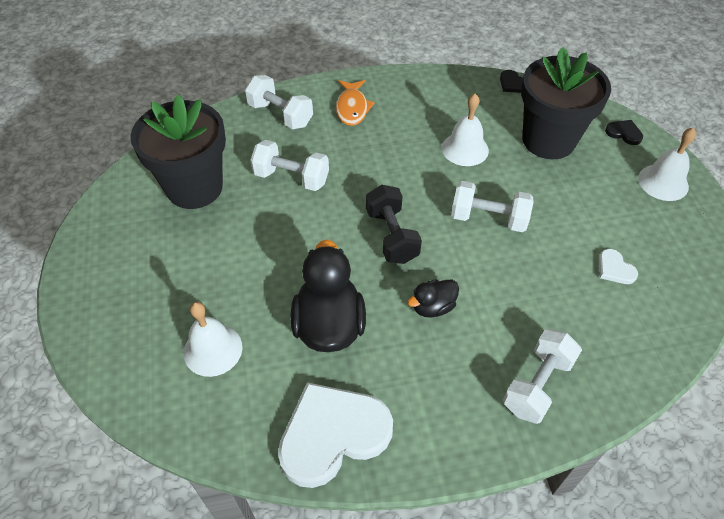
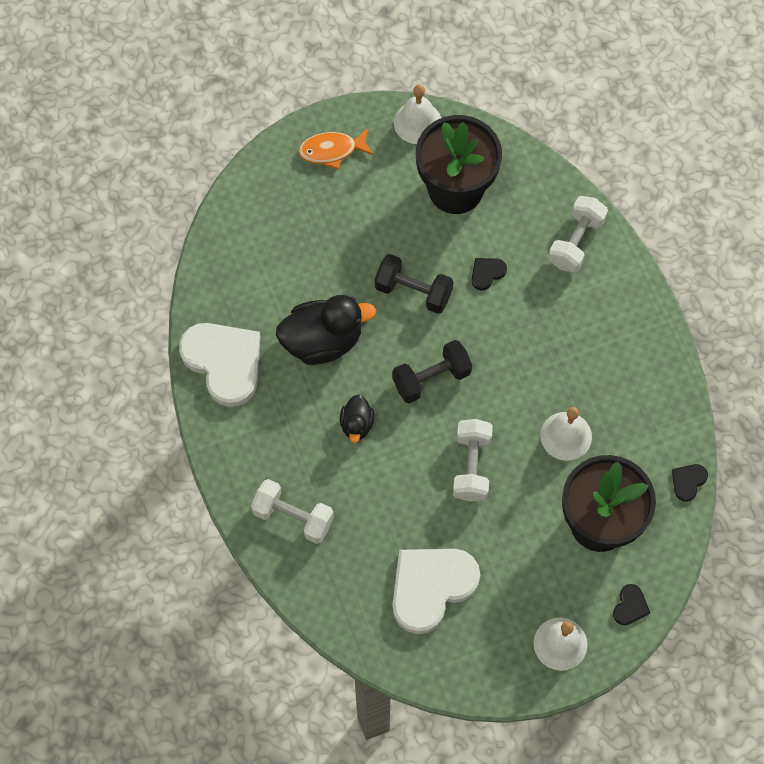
camera: 80 degrees right, 15 degrees up
(213, 349) = (283, 255): white bell -> white bell (417, 122)
(291, 178) = (487, 273): white dumbbell -> black heart
(293, 236) = (413, 291): none -> black dumbbell
(352, 108) = (604, 312): orange fish -> orange fish (332, 150)
(433, 307) = (357, 424): black duck -> black duck turned 135 degrees counterclockwise
(615, 269) = (431, 587): white heart -> white heart, size x2.35

